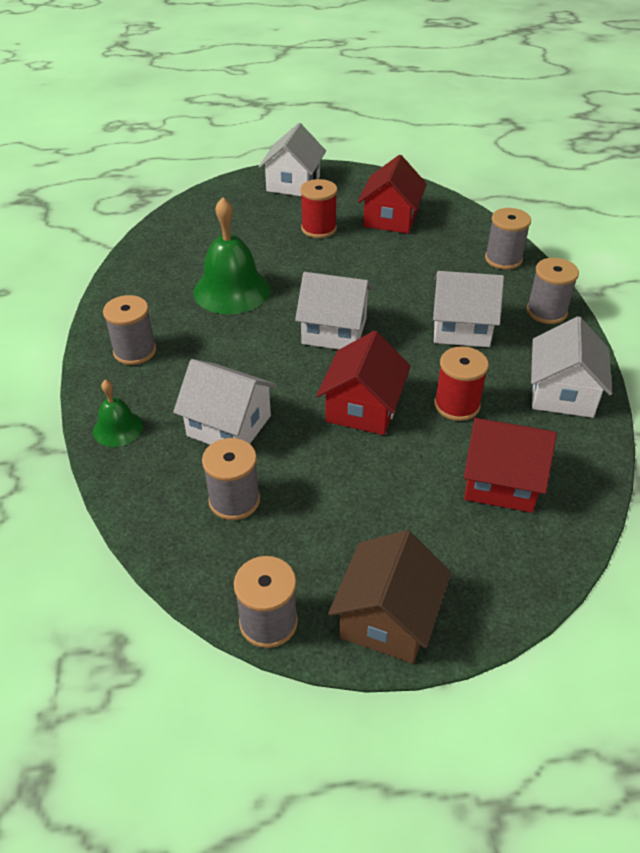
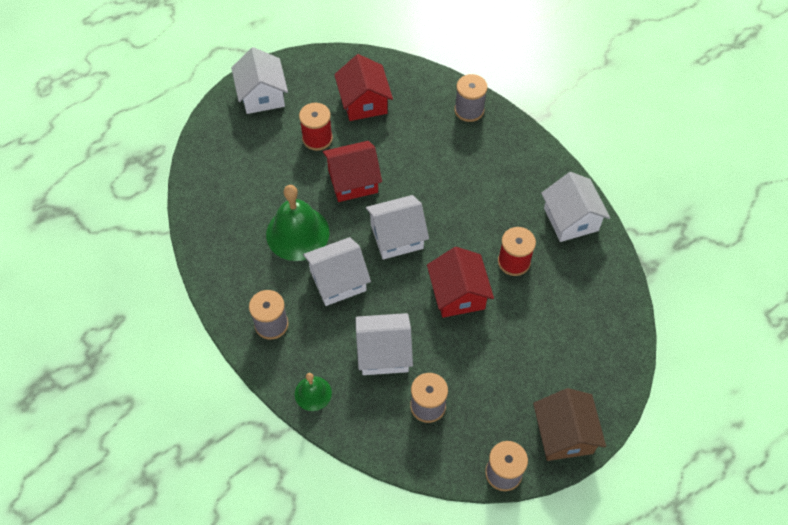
camera: 30 degrees left, 15 degrees up
(461, 328) = (479, 192): white house -> white house (338, 281)
(501, 481) = (572, 308): red house -> red house (353, 181)
(546, 312) = (524, 150): grey spool -> none

